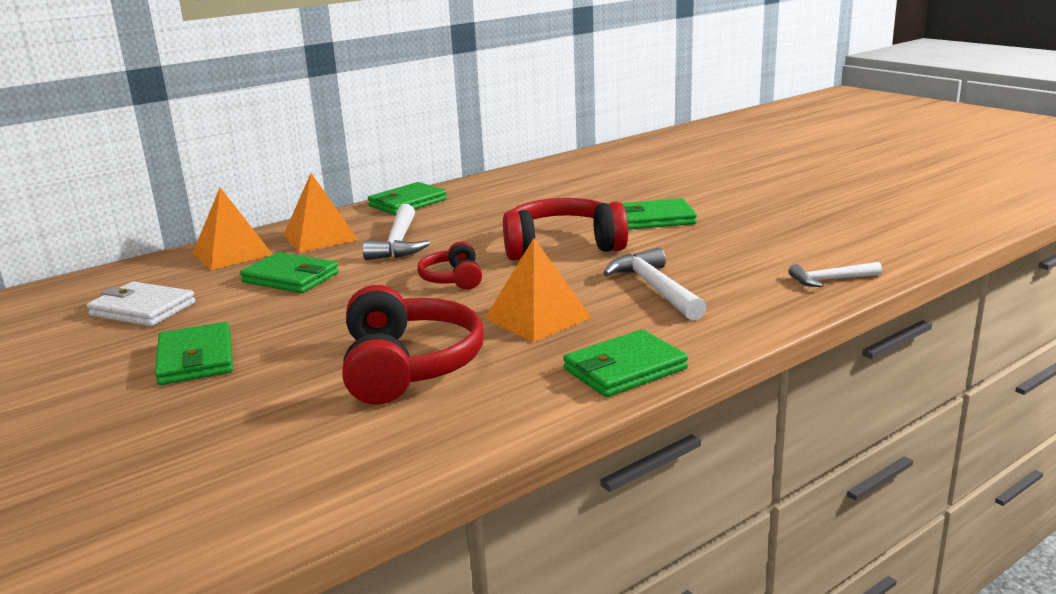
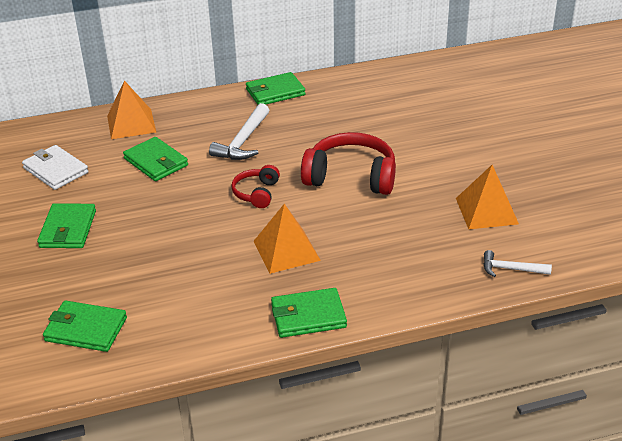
camera: 20 degrees right, 15 degrees up
(320, 237) = (195, 120): orange pyramid -> orange pyramid (486, 211)
(408, 366) = (183, 273): red headphones -> none
(655, 219) = (440, 161): green wallet -> green wallet (86, 329)
(655, 288) = (382, 243): white hammer -> none

